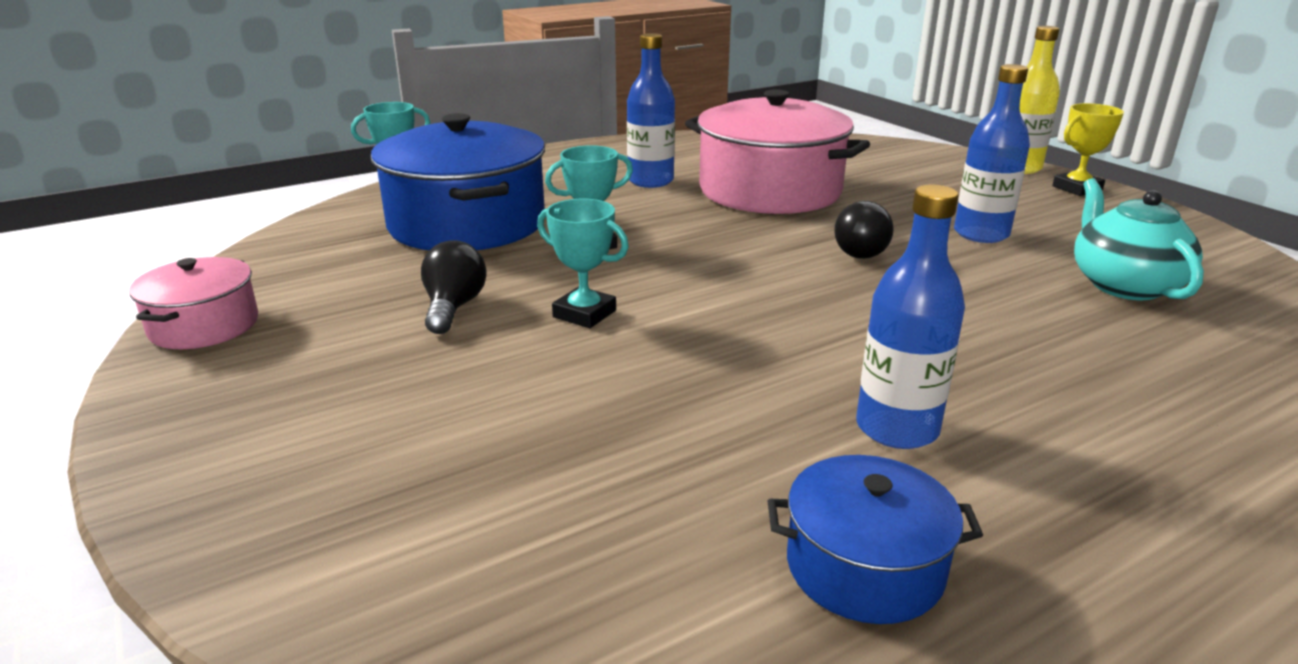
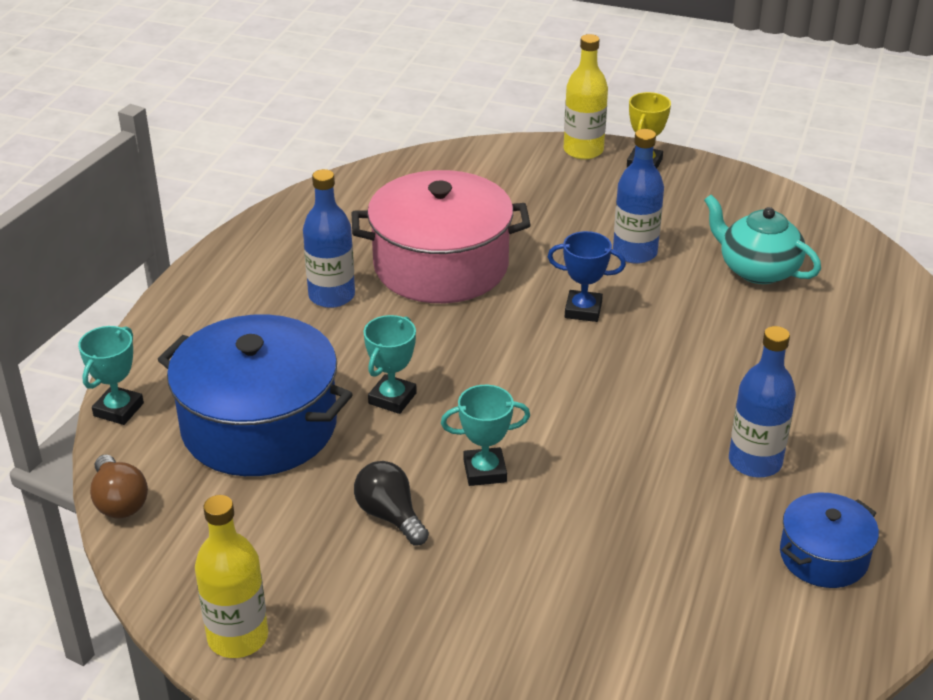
camera: 40 degrees left, 10 degrees up
(204, 326) = (238, 637): pink pot -> yellow bottle
(304, 226) = (119, 502): none -> brown light bulb
(863, 251) = (583, 310): black light bulb -> blue trophy

